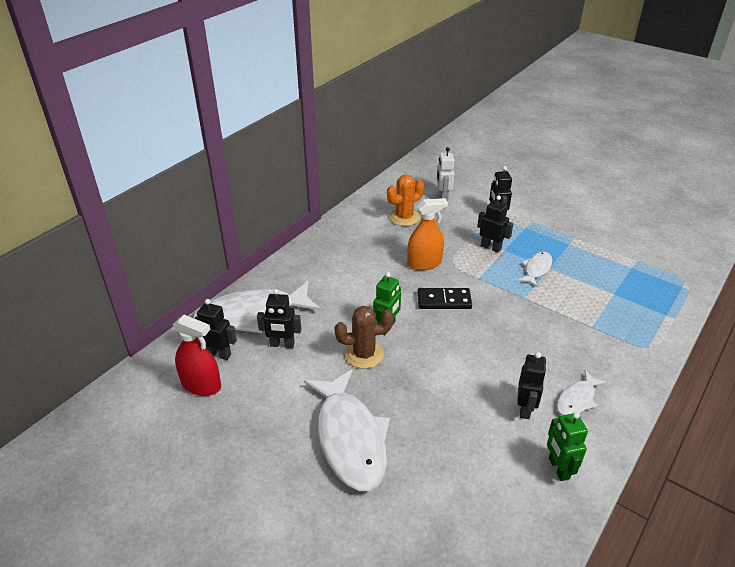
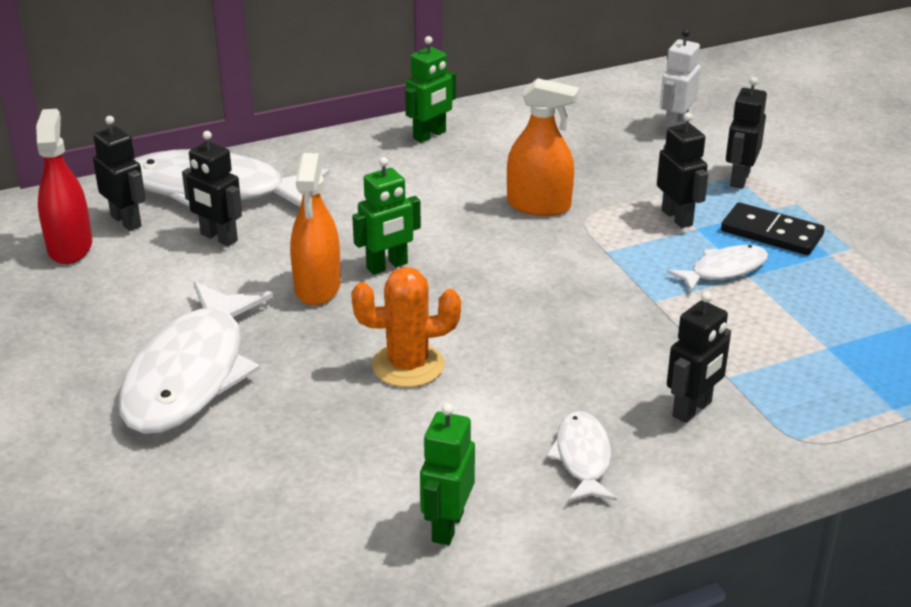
camera: 30 degrees right, 5 degrees down
(201, 385) = (70, 247): red spray bottle -> red spray bottle turned 150 degrees counterclockwise
(333, 240) = (430, 135): none -> green robot
(364, 354) = (317, 287): brown cactus -> orange spray bottle
(404, 217) = (576, 137): orange cactus -> orange cactus (408, 365)
(444, 300) = (514, 262): black domino -> black domino (771, 233)
(525, 408) = (483, 437): black robot -> black robot (692, 409)
(577, 399) = (583, 458): white fish -> white fish turned 105 degrees clockwise

